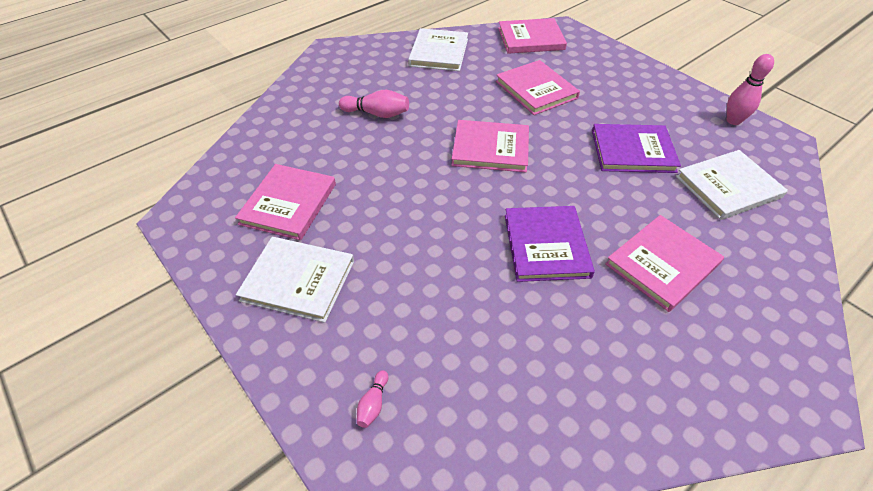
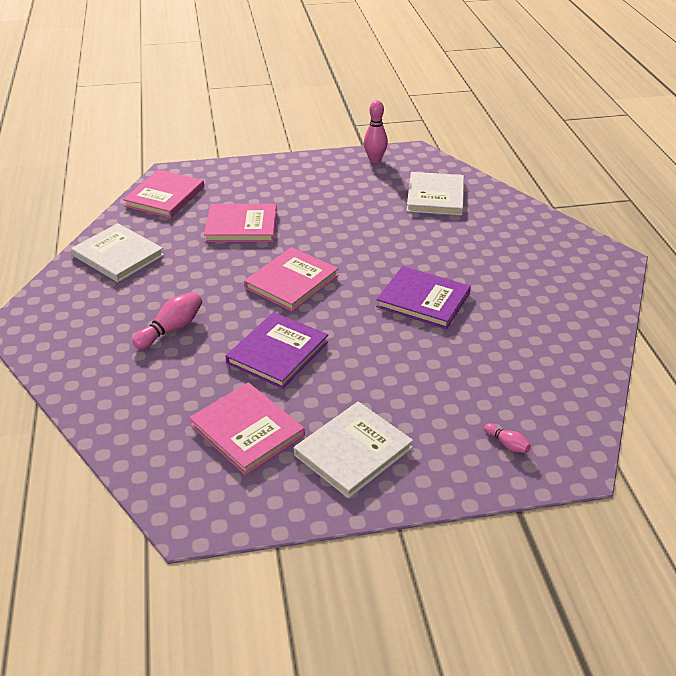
camera: 60 degrees left, 10 degrees down
(633, 151) = (363, 216): purple book -> purple book (278, 352)
(662, 264) = (480, 258): pink book -> none

